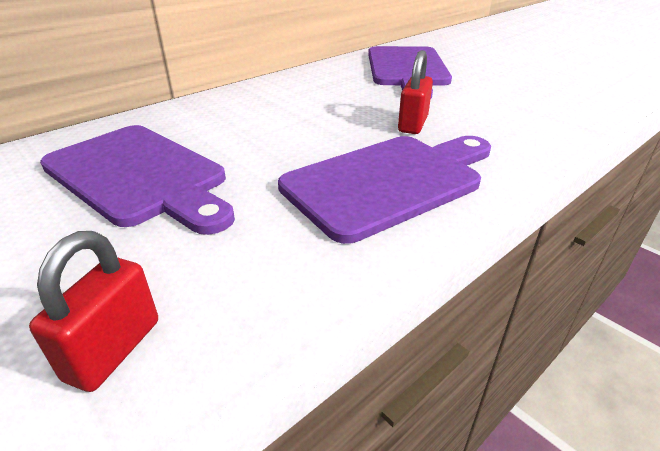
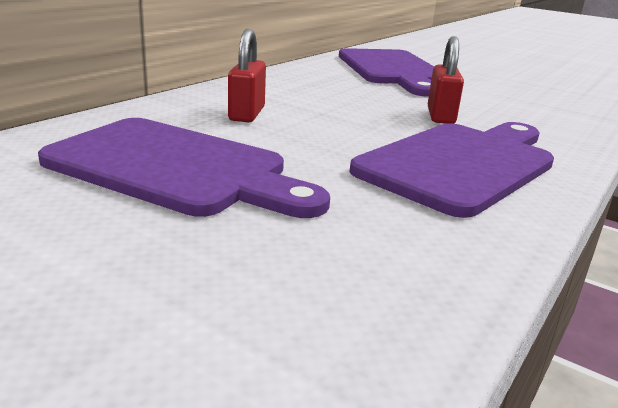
camera: 15 degrees left, 10 degrees down
(113, 349) = (300, 329): red padlock -> red padlock (246, 114)

